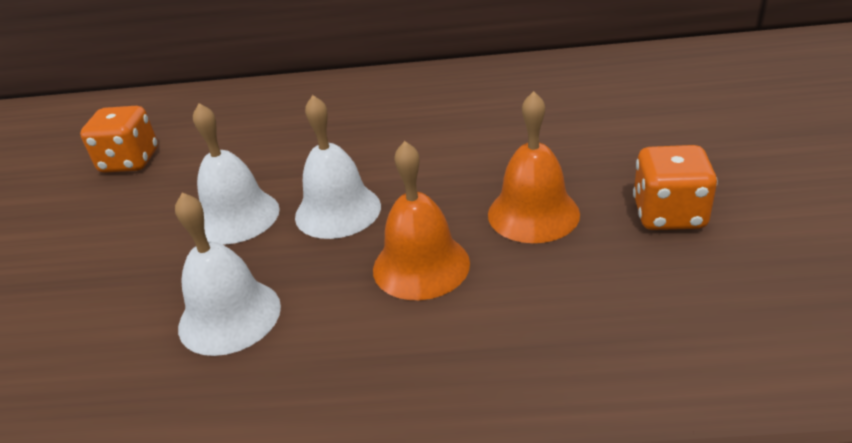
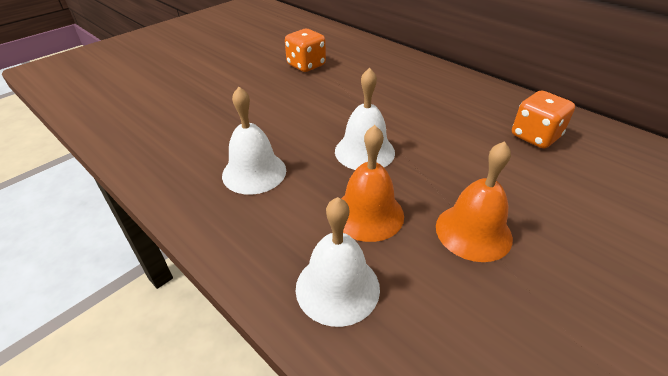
camera: 40 degrees right, 5 degrees up
(236, 216) = (316, 122): white bell -> white bell (337, 287)
(668, 214) = (575, 305): orange dice -> orange dice (535, 136)

